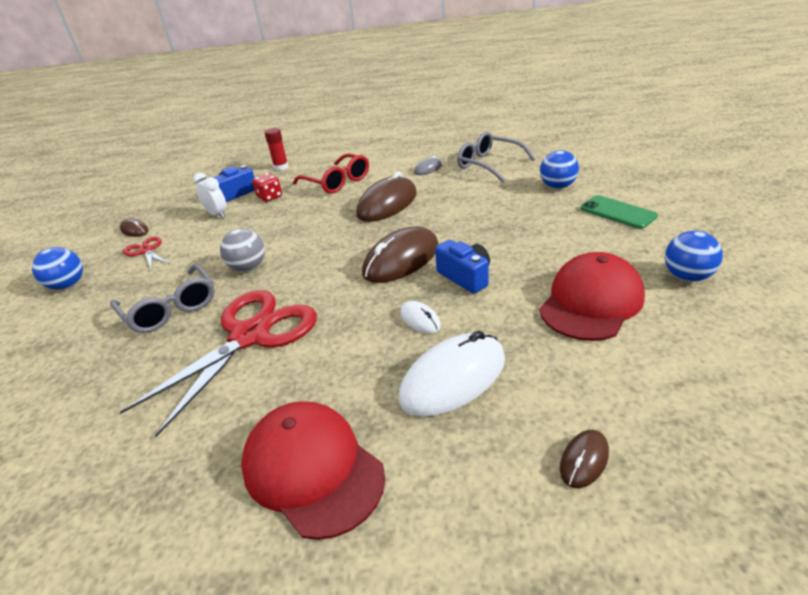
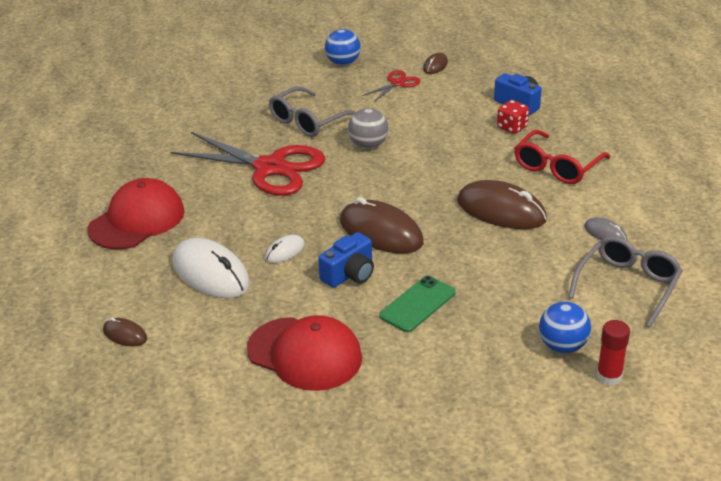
camera: 80 degrees right, 0 degrees up
(217, 214) = (469, 104): white clock -> none
(281, 167) = (594, 119): red glue stick -> red glue stick (609, 376)
(617, 212) = (491, 393): green phone -> green phone (417, 304)
(687, 276) = (346, 428): blue ball -> none

